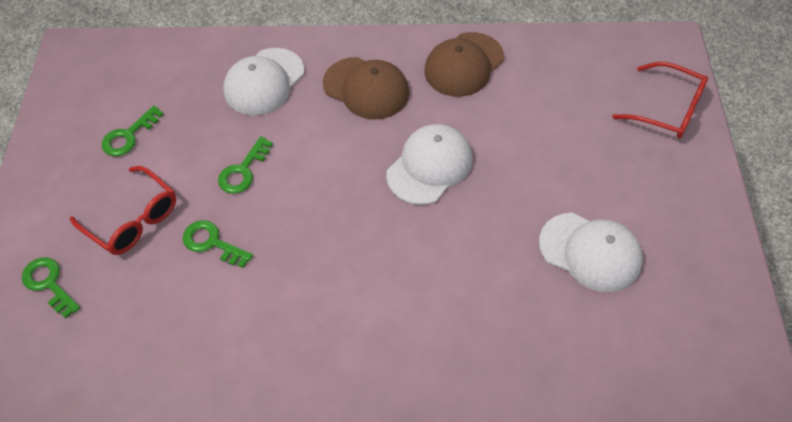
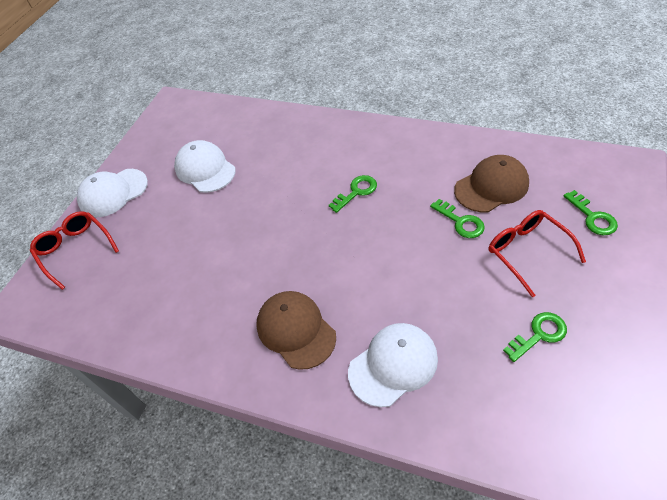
camera: 155 degrees left, 5 degrees down
(243, 171) = (428, 274): green key -> green key (356, 192)
(429, 166) = (275, 245): white cap -> white cap (113, 193)
(464, 65) = (196, 333): brown cap -> brown cap (491, 186)

